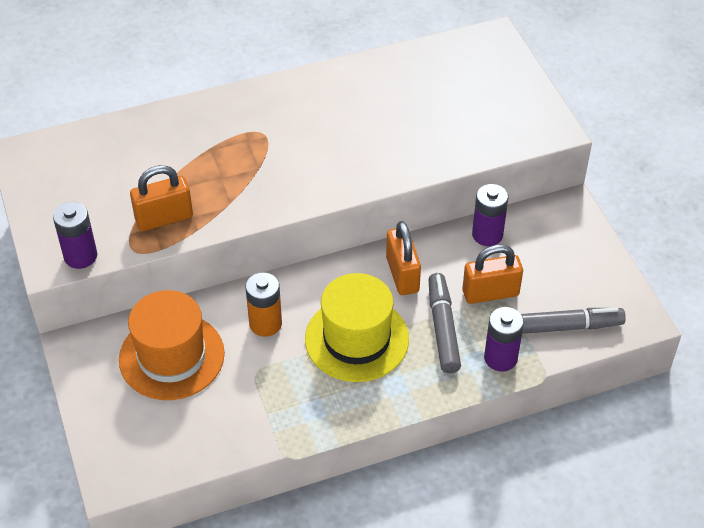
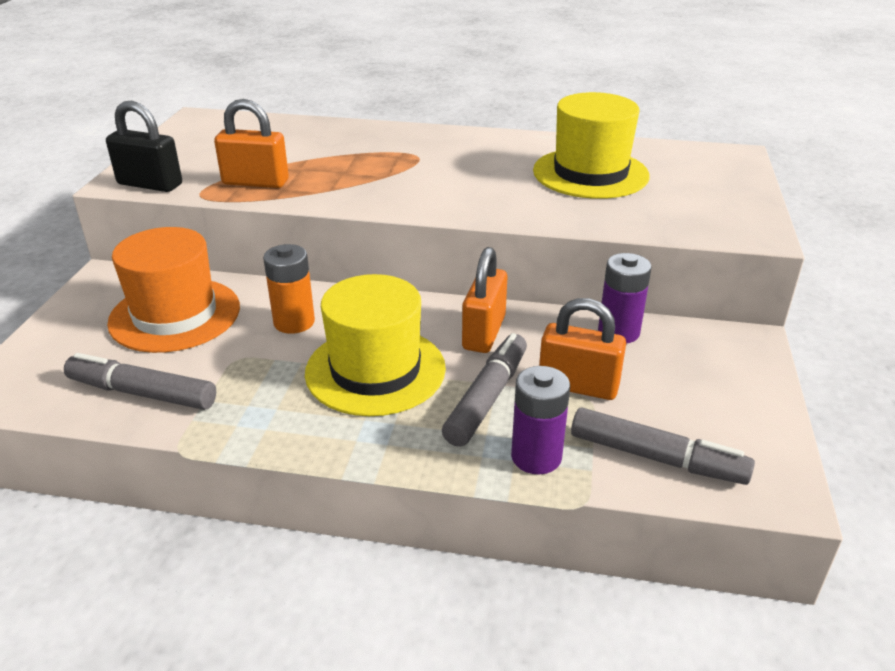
camera: 30 degrees right, 15 degrees down
(80, 256) = (150, 184): purple battery -> black padlock
(220, 429) = (143, 393): none -> grey marker
(406, 103) = (590, 173): none -> yellow hat

